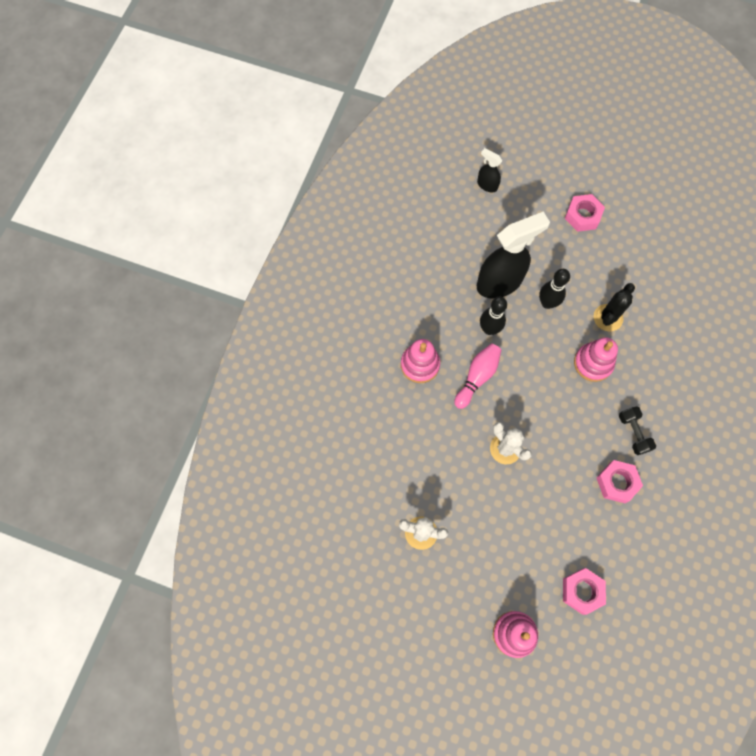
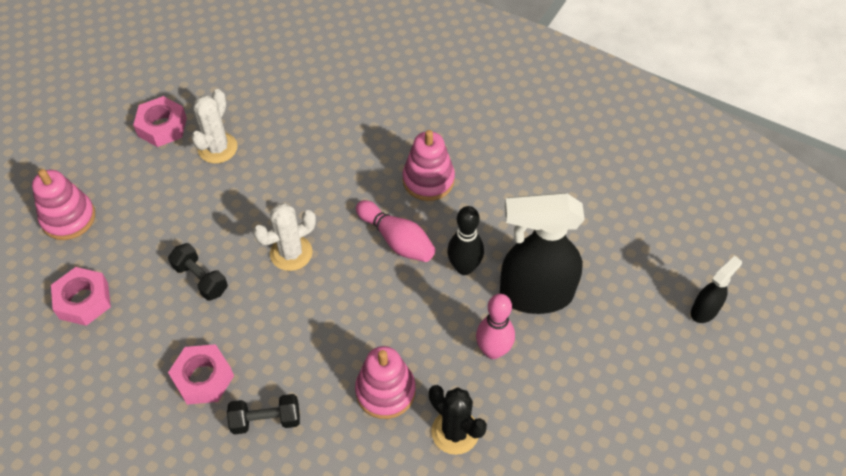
camera: 100 degrees right, 15 degrees down
(499, 282) = (535, 294): black spray bottle -> black spray bottle turned 105 degrees clockwise
(542, 508) = (201, 279): none -> black dumbbell
(547, 303) = (493, 350): black bowling pin -> pink bowling pin
(582, 216) = (642, 439): pink nut -> pink nut (162, 127)

